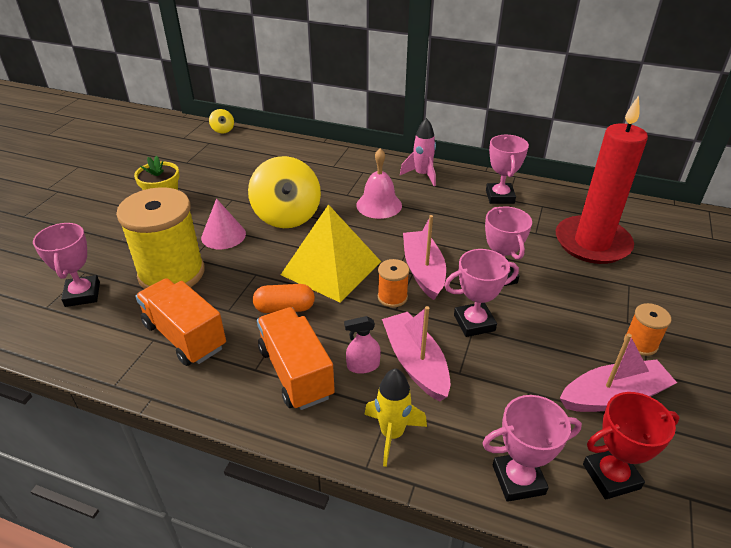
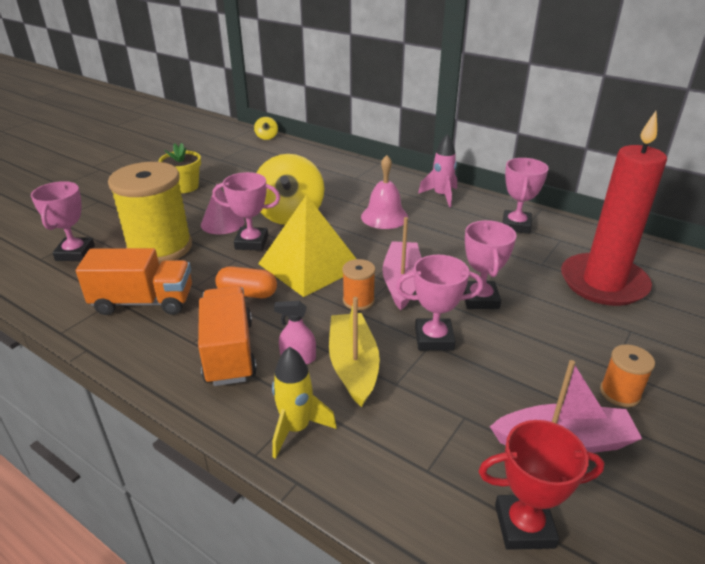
camera: 15 degrees right, 5 degrees down
(185, 336) = (143, 302): orange truck -> orange truck turned 120 degrees clockwise
(415, 363) = (353, 365): pink boat -> yellow boat
(518, 479) = (412, 504): pink trophy -> pink trophy (251, 242)

